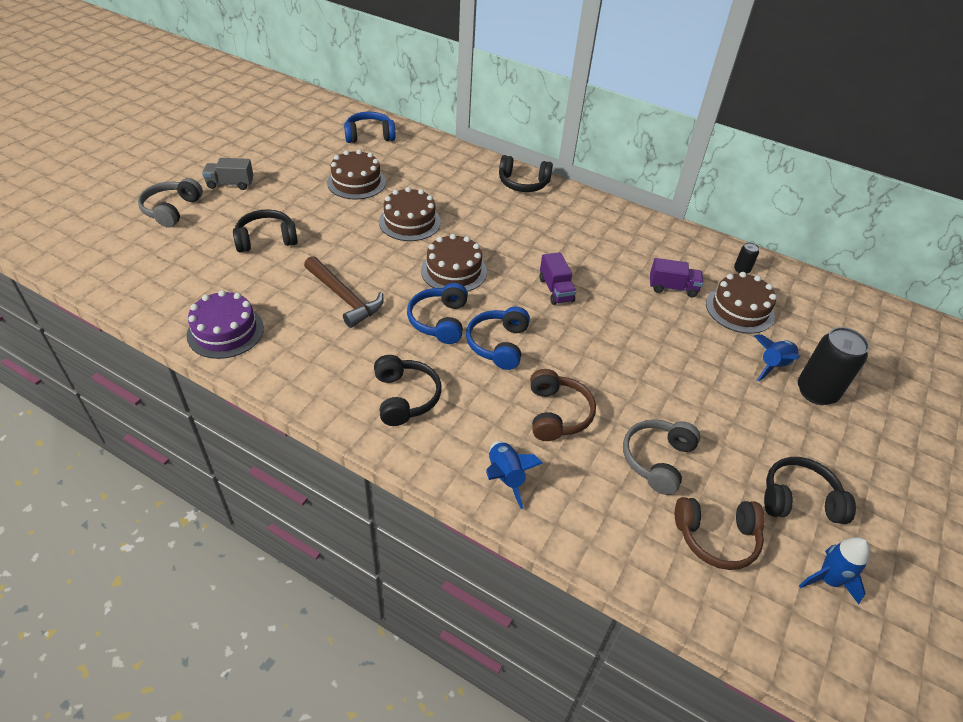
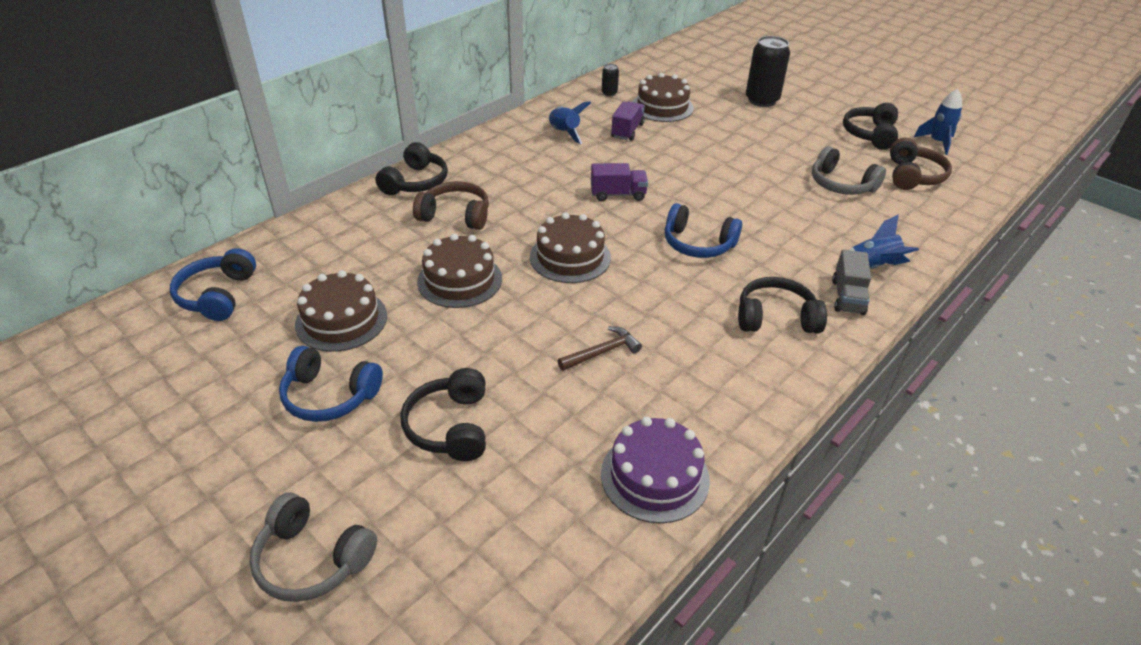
camera: 75 degrees left, 5 degrees down
(230, 184) = (267, 472): grey truck -> grey truck (847, 297)
(344, 297) = (602, 352): brown hammer -> brown hammer, size x0.61
(439, 321) = (656, 279): blue headphones -> blue headphones (329, 396)
(557, 414) = (793, 225): brown headphones -> brown headphones (455, 215)
(773, 365) = (732, 110): blue rocket -> blue rocket (564, 133)

